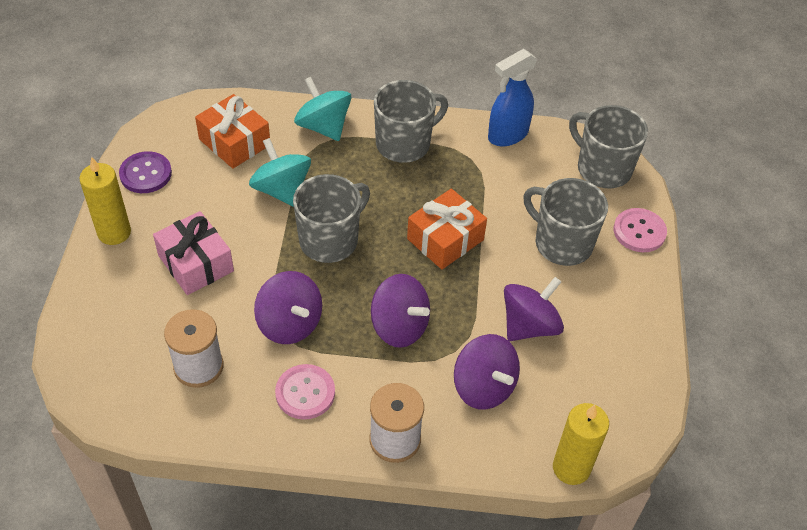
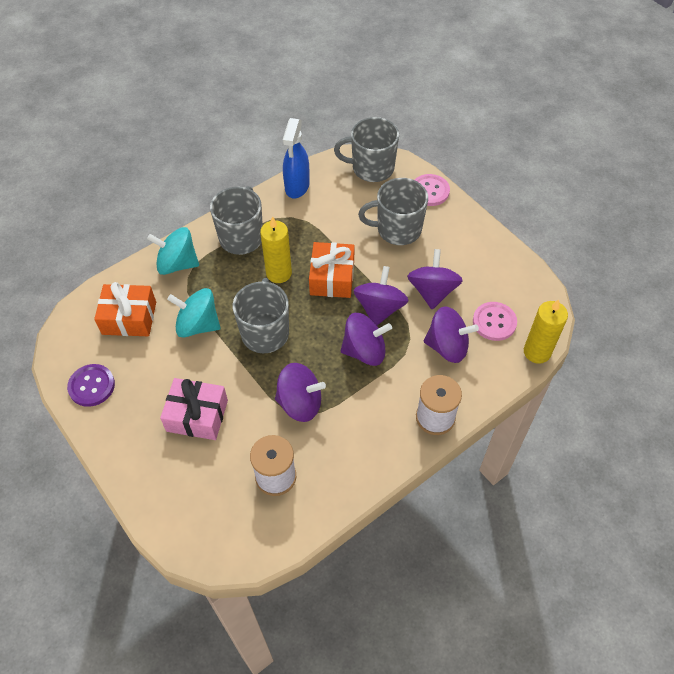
camera: 40 degrees left, 5 degrees up
(114, 232) = (117, 441): yellow candle -> yellow candle (279, 273)
(305, 393) = (356, 435): pink button -> pink button (494, 322)
(458, 300) = (379, 308): none -> purple spinning top

